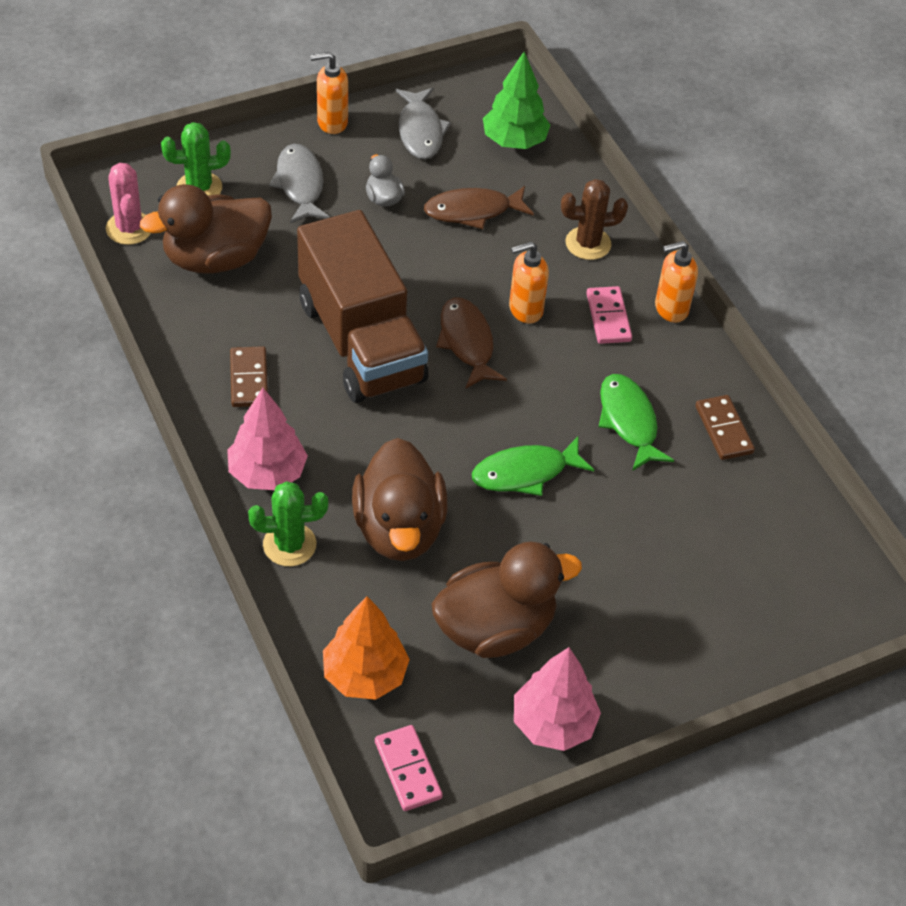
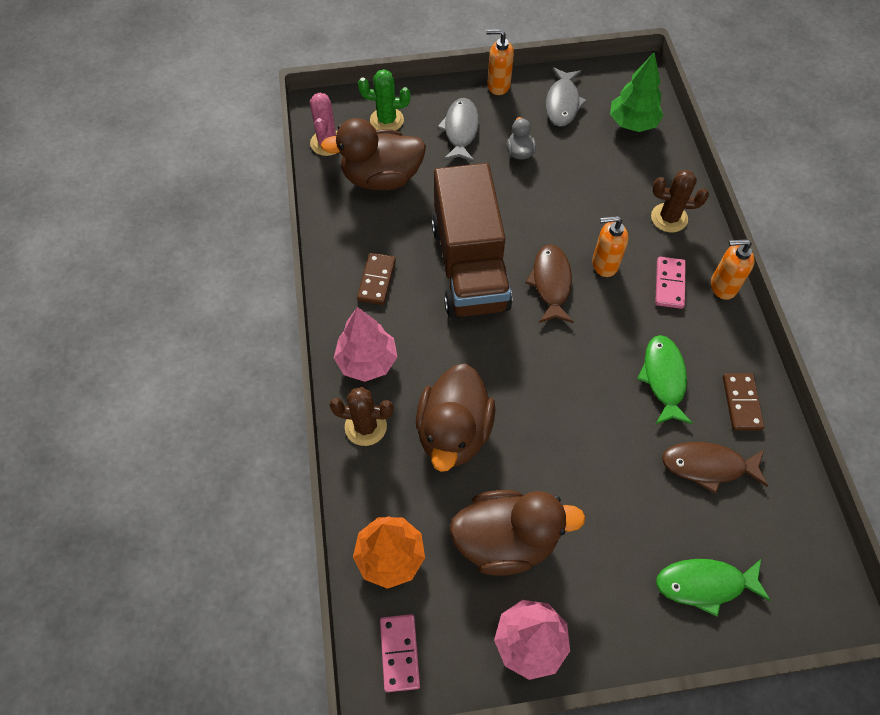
camera: 20 degrees right, 10 degrees up
(289, 545) = (365, 426): green cactus -> brown cactus
(473, 211) = (585, 175): brown fish -> brown fish (708, 466)
(525, 473) = (567, 405): green fish -> green fish (705, 584)

